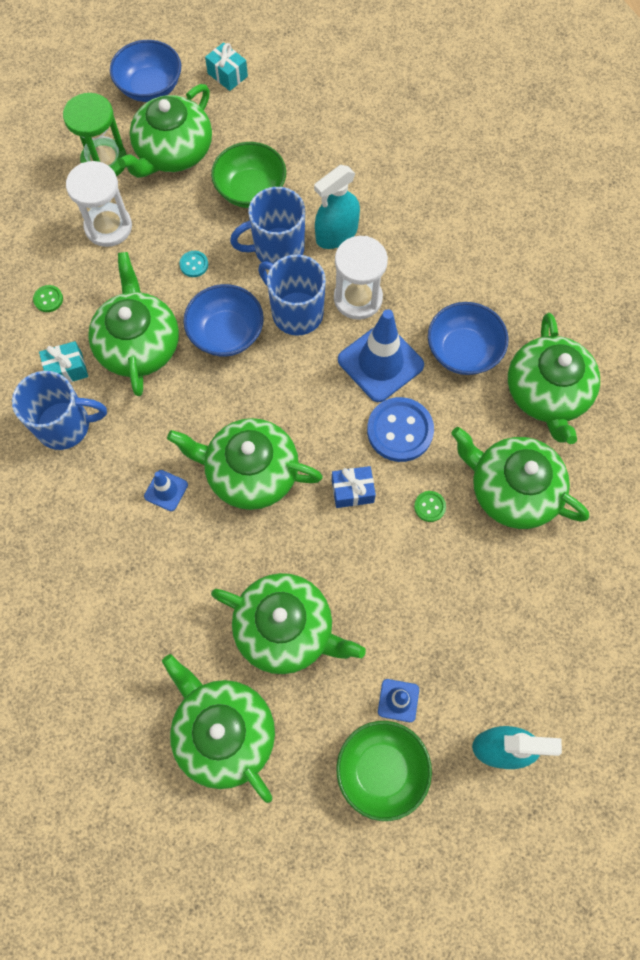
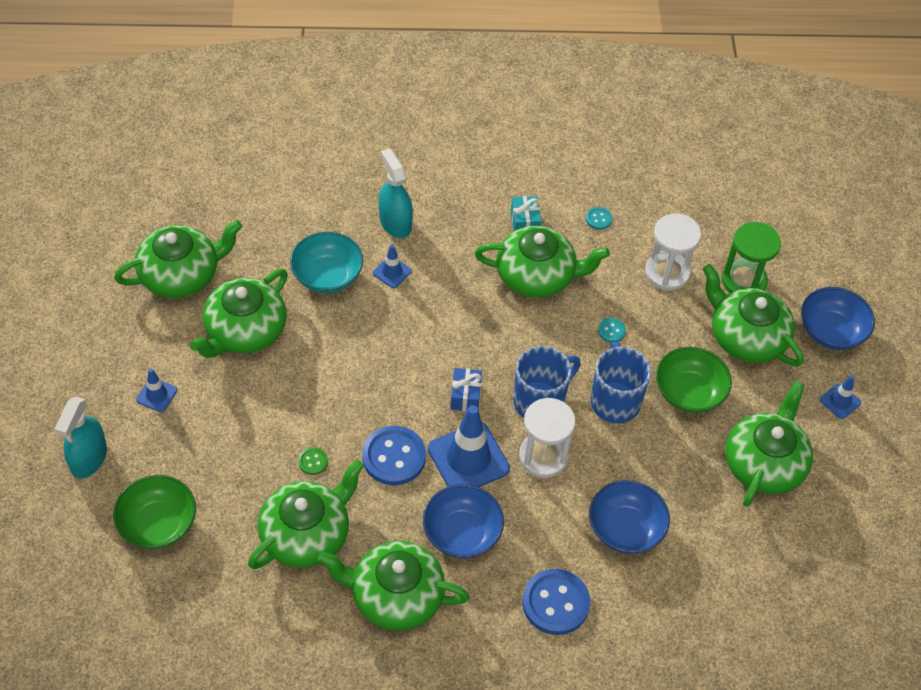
camera: 100 degrees right, 15 degrees down
(48, 299) = (598, 219): green button -> turquoise button
(65, 425) = (472, 214): blue mug -> none
(187, 559) = (327, 276): none -> turquoise bowl
(226, 333) = (531, 342): blue bowl -> blue bowl (625, 529)
(227, 75) = (840, 401): turquoise gift -> blue traffic cone
(250, 472) = (389, 334): green teapot -> green teapot (764, 464)
(336, 234) = (622, 455): turquoise spray bottle -> turquoise spray bottle (395, 222)
(352, 491) = (347, 405): blue gift -> blue gift (465, 396)
(381, 770) = (109, 370): green bowl -> green bowl (158, 524)
(505, 262) = (555, 603): none -> blue button

